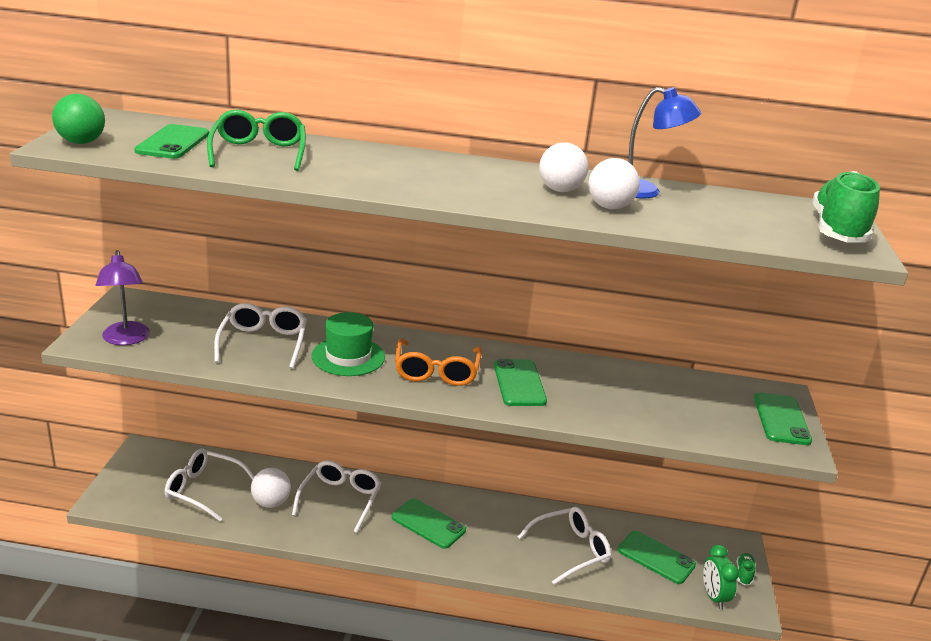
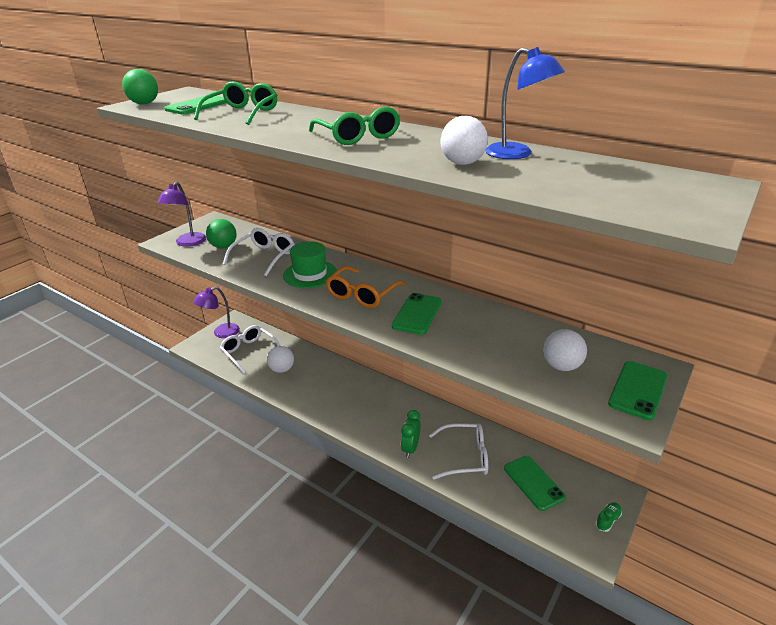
camera: 30 degrees right, 5 degrees up
(137, 472) = (221, 333): none -> purple lamp
(188, 337) = (223, 246): none -> green ball
(340, 499) = (325, 377): white glasses -> none
(428, 524) = (372, 409): green phone -> none
(456, 180) = (358, 136): none -> green glasses
(560, 190) = (436, 148): white ball -> white ball (561, 366)
(713, 597) = (565, 531): green clock -> green clock (410, 448)
(838, 231) = (692, 201): green shoe -> none

